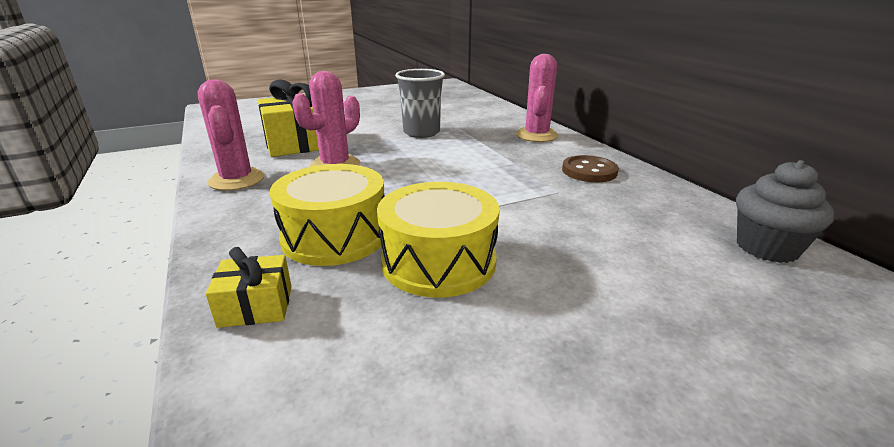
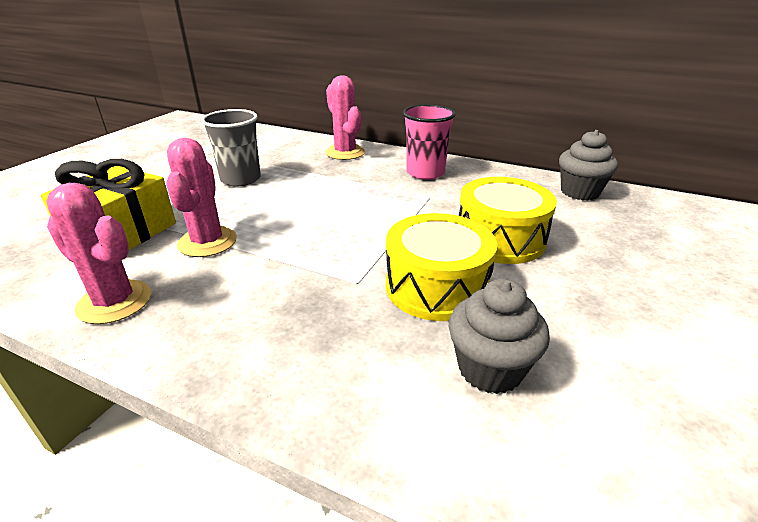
camera: 40 degrees left, 5 degrees up
(256, 306) = (364, 399): yellow gift -> none
(335, 236) = (326, 307): yellow drum -> yellow drum (500, 239)
(371, 344) = (490, 369): none -> grey cupcake
(589, 171) = (425, 173): brown button -> pink cup

